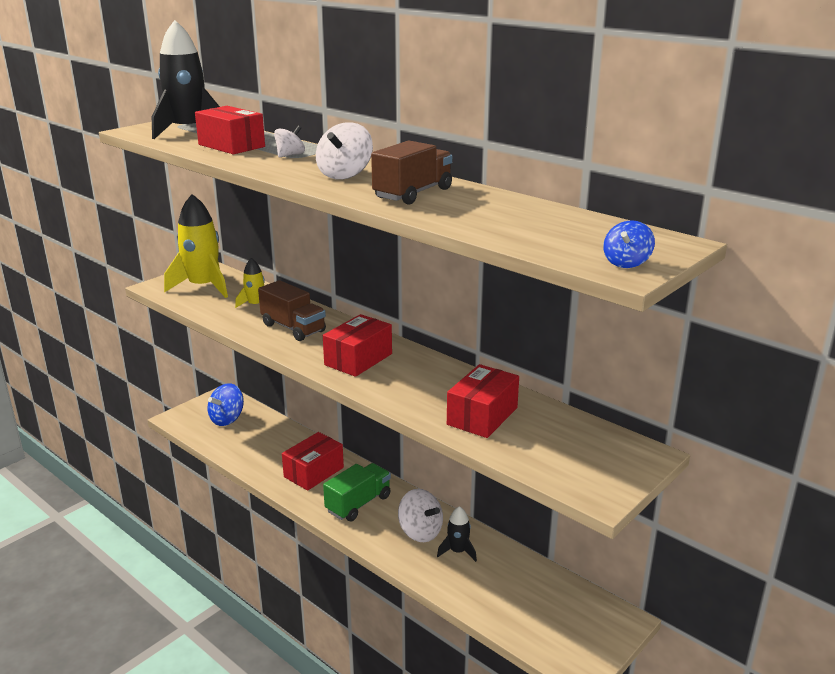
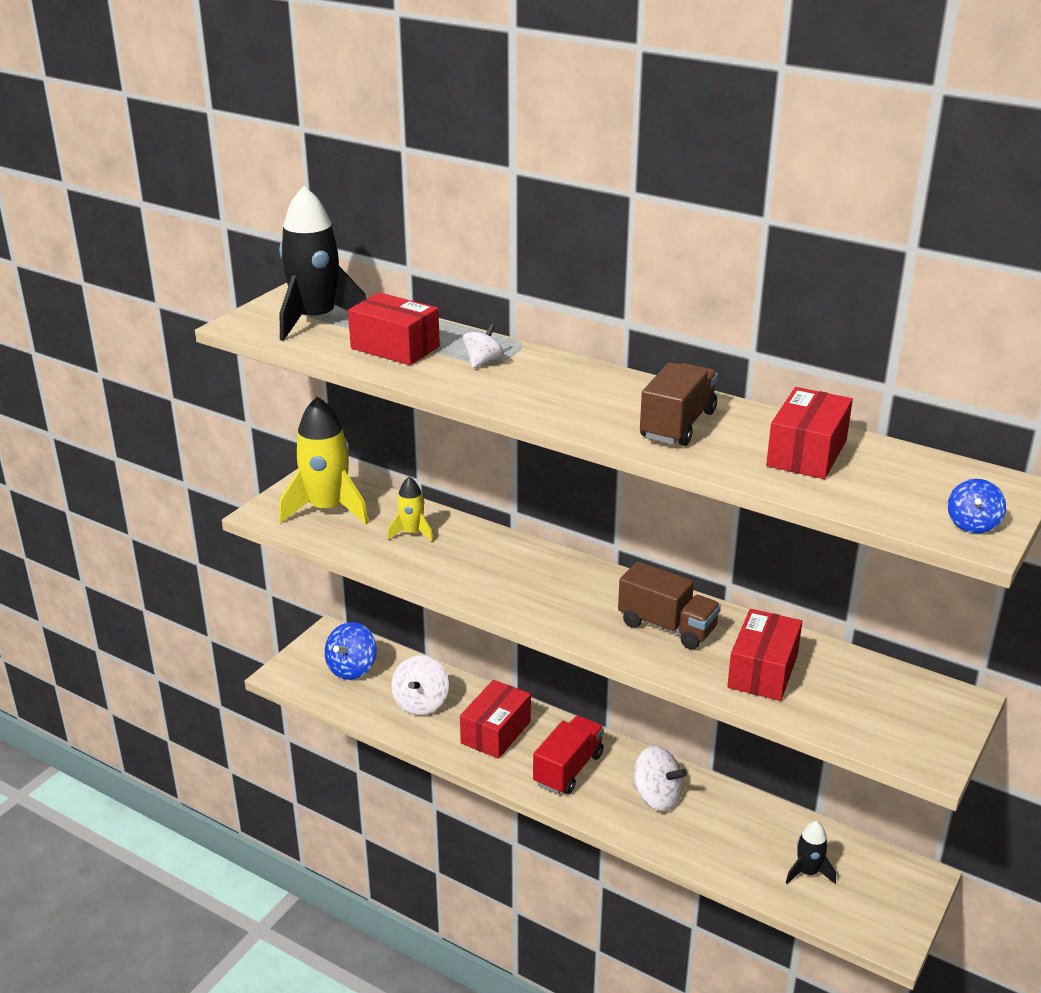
camera: 10 degrees left, 5 degrees up
(293, 328) = (478, 565): brown truck -> brown truck (667, 627)
(345, 175) = (575, 395): white spinning top -> white spinning top (421, 703)
(358, 359) = (582, 605): red box -> red box (806, 453)
(358, 504) = (568, 769): green truck -> red truck
(458, 551) = (710, 817): black rocket -> black rocket (808, 872)

